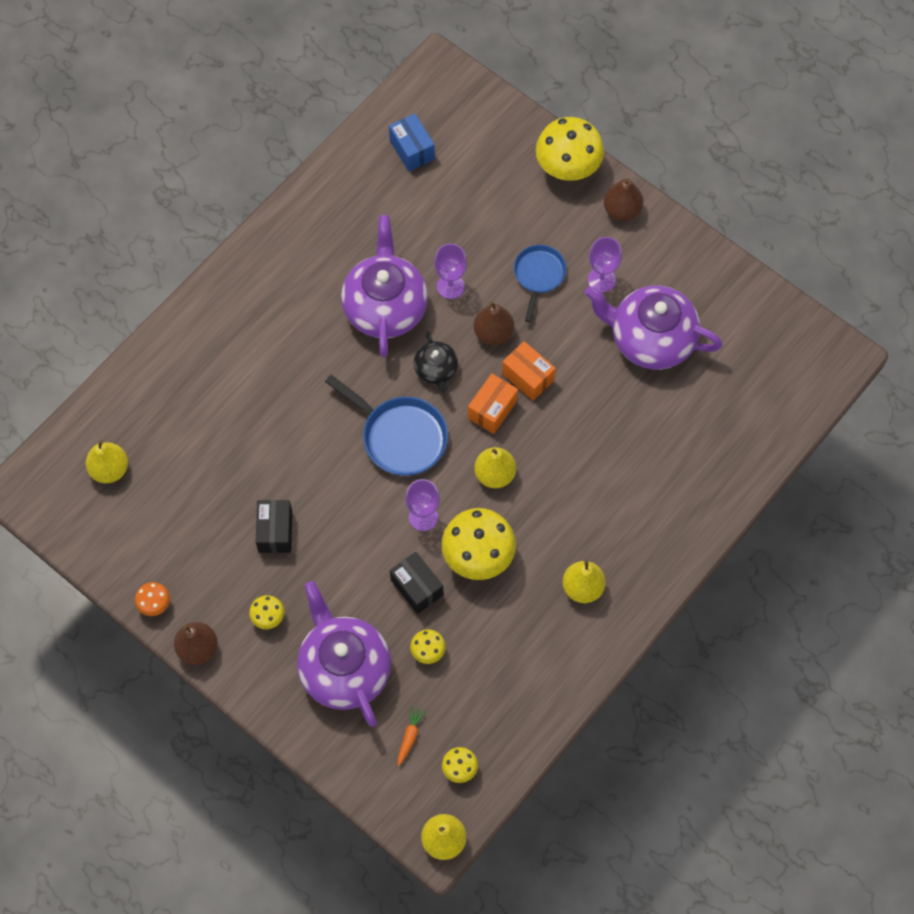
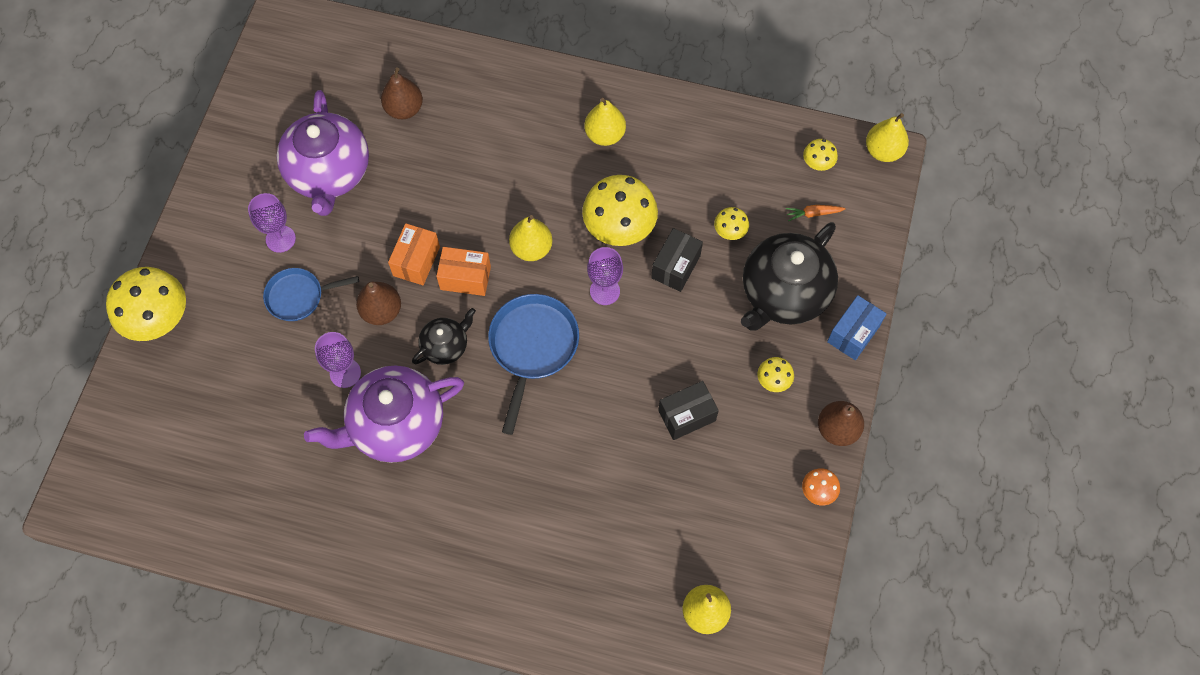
camera: 115 degrees left, 0 degrees up
(344, 668) = (784, 293): purple teapot -> black teapot
(412, 150) = (191, 484): blue box -> blue box (853, 334)
(622, 210) = (192, 251): brown pear -> brown pear (404, 109)

